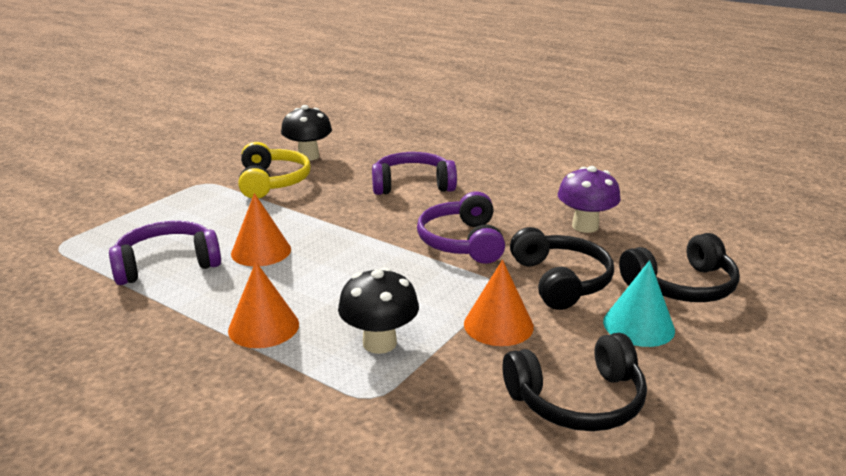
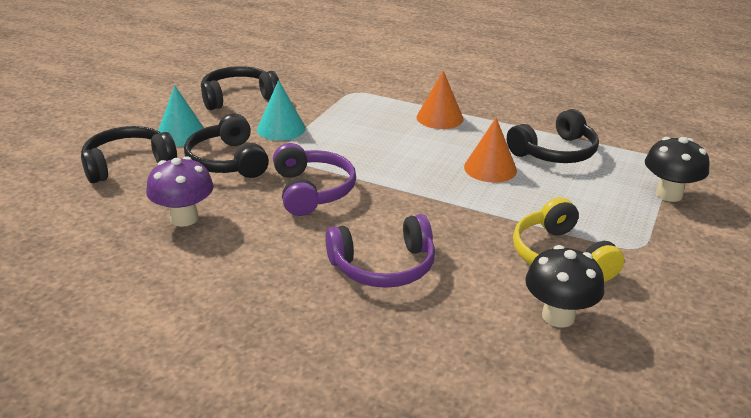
camera: 170 degrees right, 5 degrees up
(167, 264) = (555, 152): purple headphones -> black headphones
(379, 343) = (359, 114): black mushroom -> black mushroom (669, 194)
(498, 325) = (281, 129): orange cone -> turquoise cone

